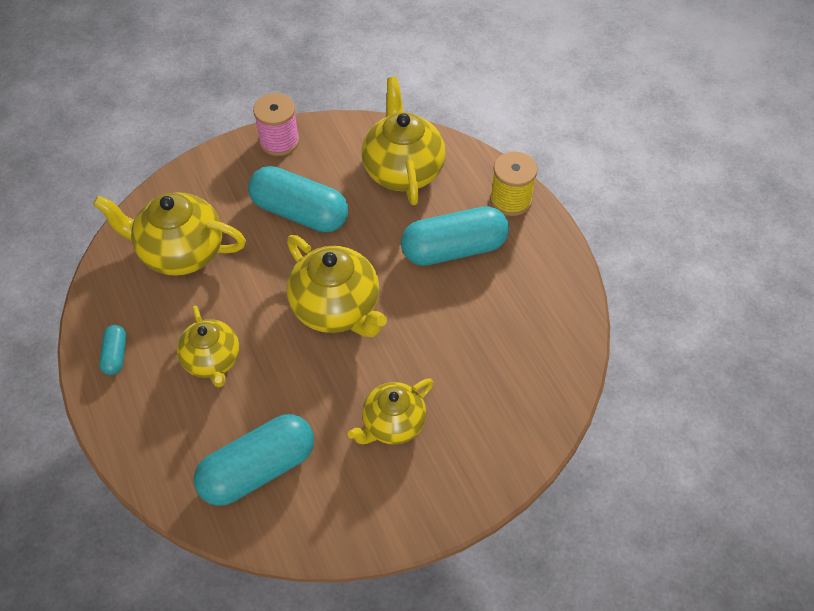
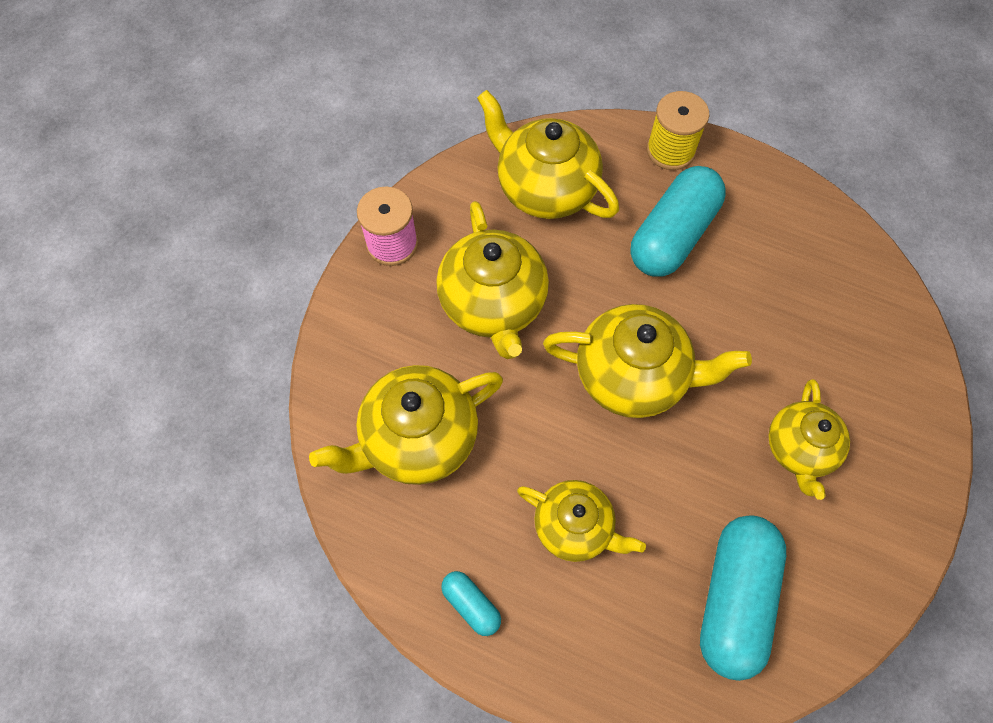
camera: 40 degrees left, 10 degrees up
(300, 212) = (493, 305): turquoise capsule -> yellow teapot

